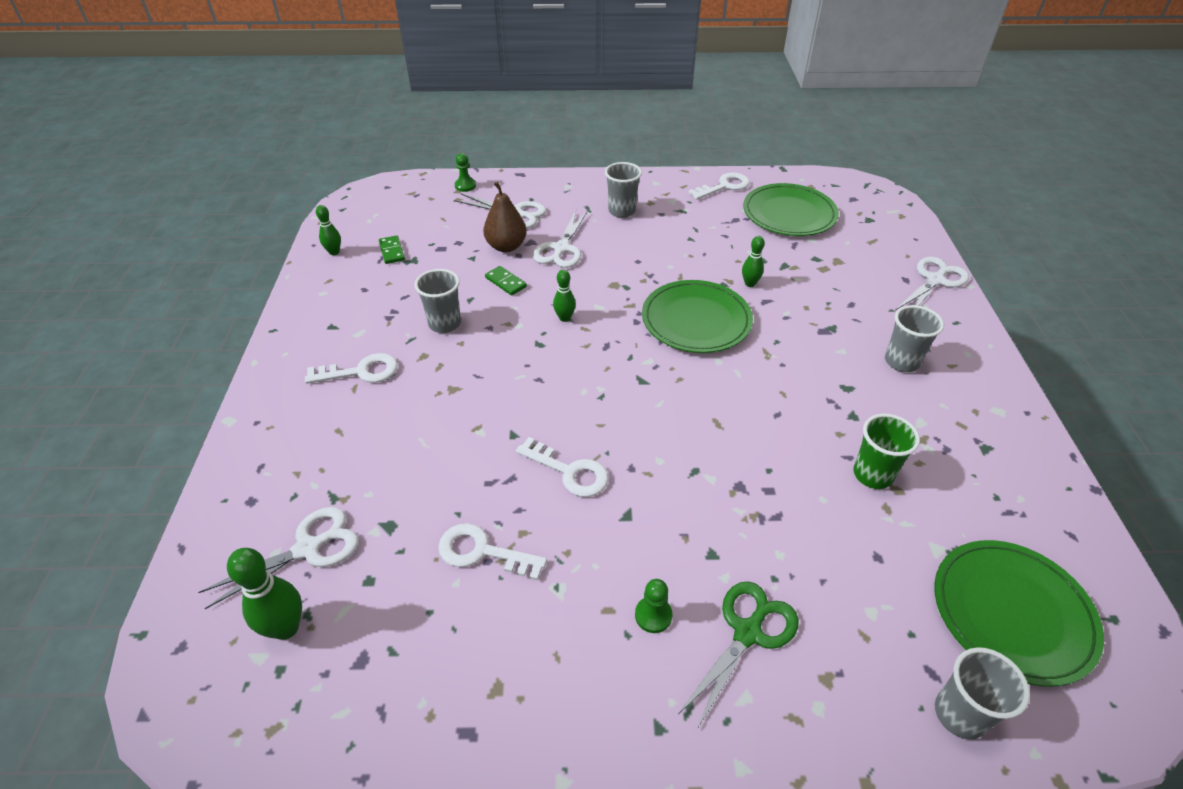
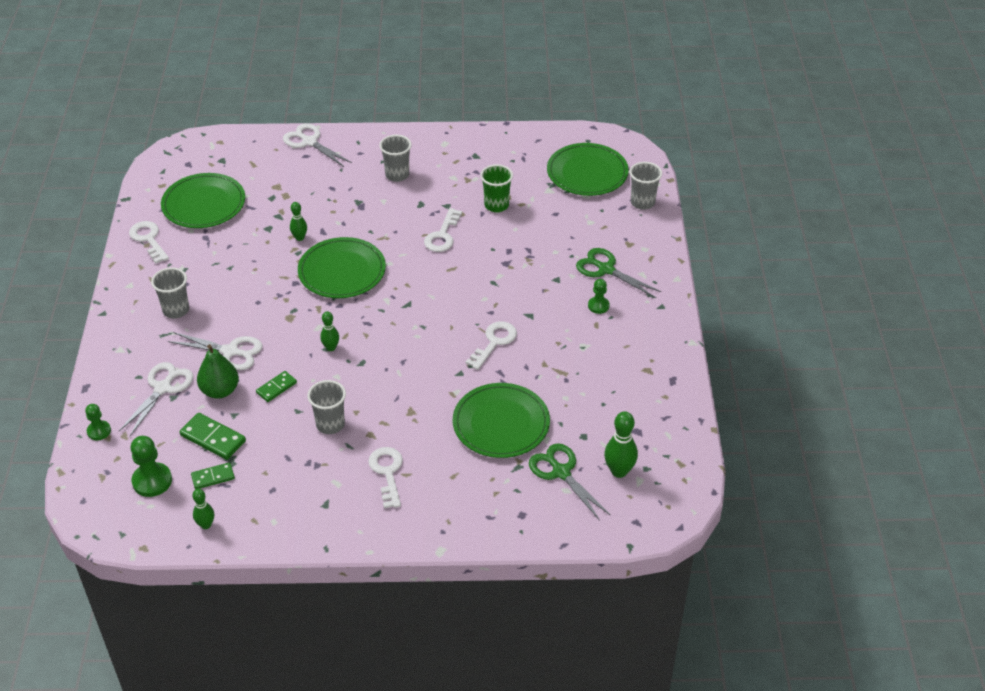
camera: 90 degrees left, 0 degrees up
(308, 548) = (561, 472): white scissors -> green scissors
(398, 218) = (152, 481): none -> green pawn
(414, 479) = (501, 423): none -> green plate
(442, 247) = (213, 438): none -> green domino
(482, 552) = (560, 382): white key -> white key (442, 235)
(506, 246) = (220, 391): brown pear -> green pear

